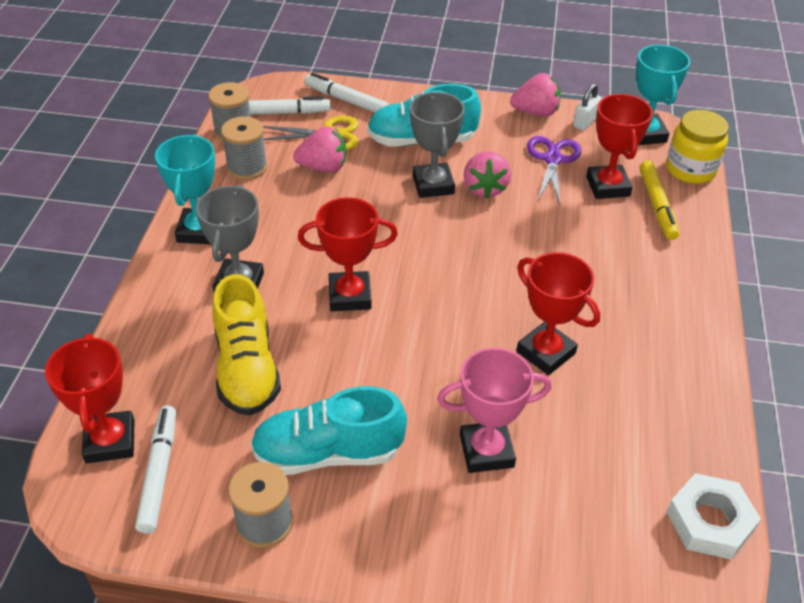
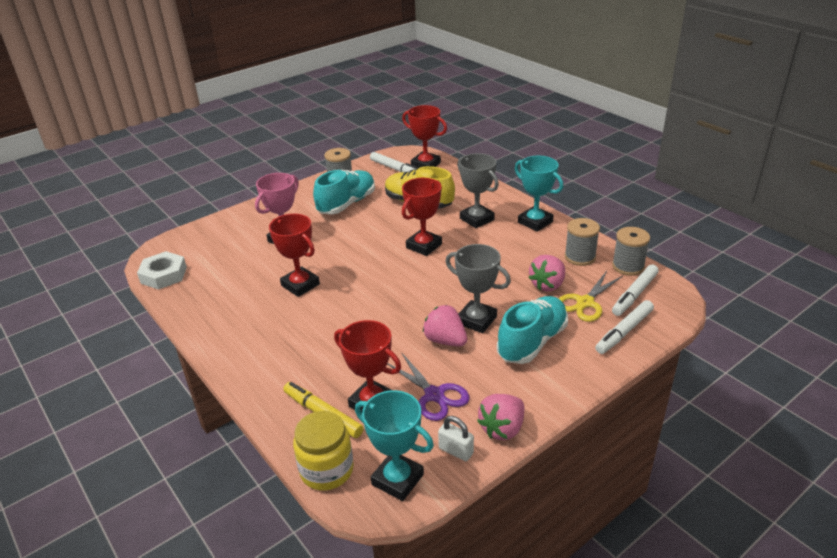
camera: 135 degrees right, 10 degrees down
(346, 100) = (624, 331): white marker -> white marker turned 150 degrees clockwise
(545, 352) = (300, 285): red trophy -> red trophy turned 45 degrees clockwise
(585, 122) = (456, 451): white padlock -> white padlock turned 45 degrees counterclockwise

